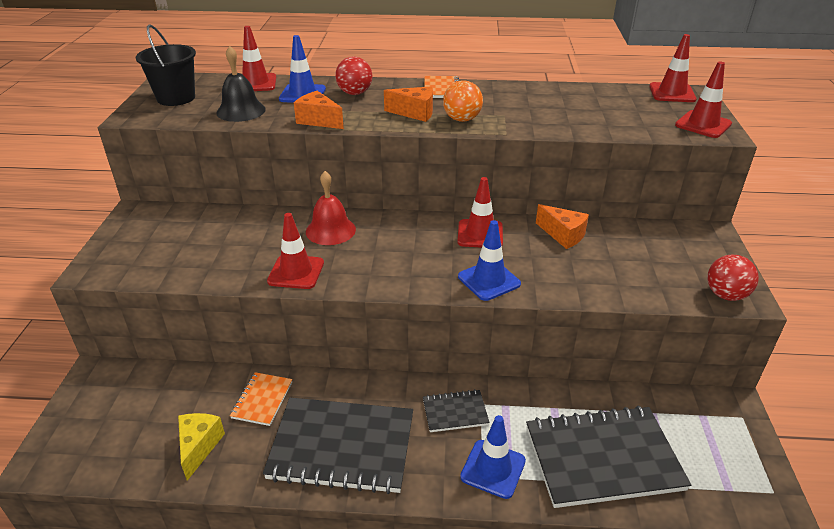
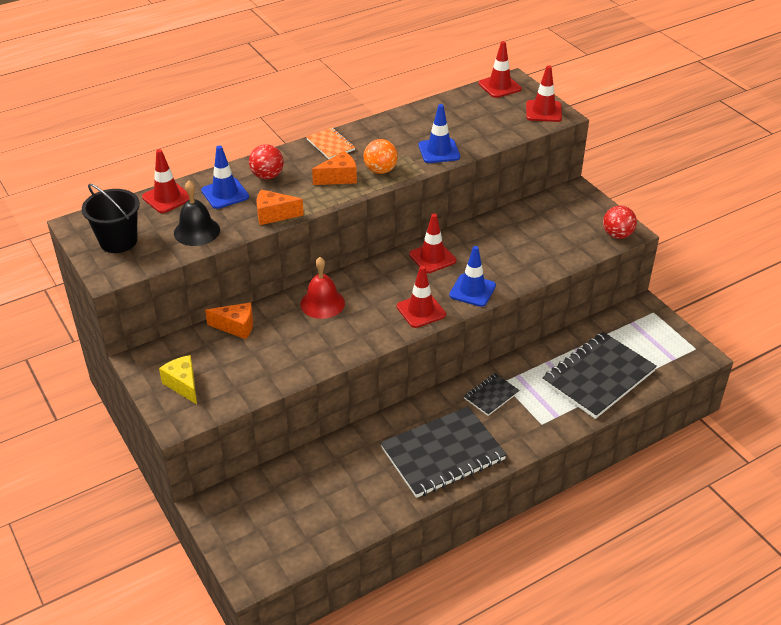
camera: 35 degrees left, 5 degrees up
(199, 447) = (349, 506): yellow cheese -> yellow cheese (183, 385)
(262, 400) = (357, 456): orange notebook -> none
(296, 272) = (336, 346): red traffic cone -> red traffic cone (421, 311)
(493, 469) = (544, 416): blue traffic cone -> blue traffic cone (439, 151)
(563, 235) = (488, 234): orange cheese -> orange cheese (236, 327)

